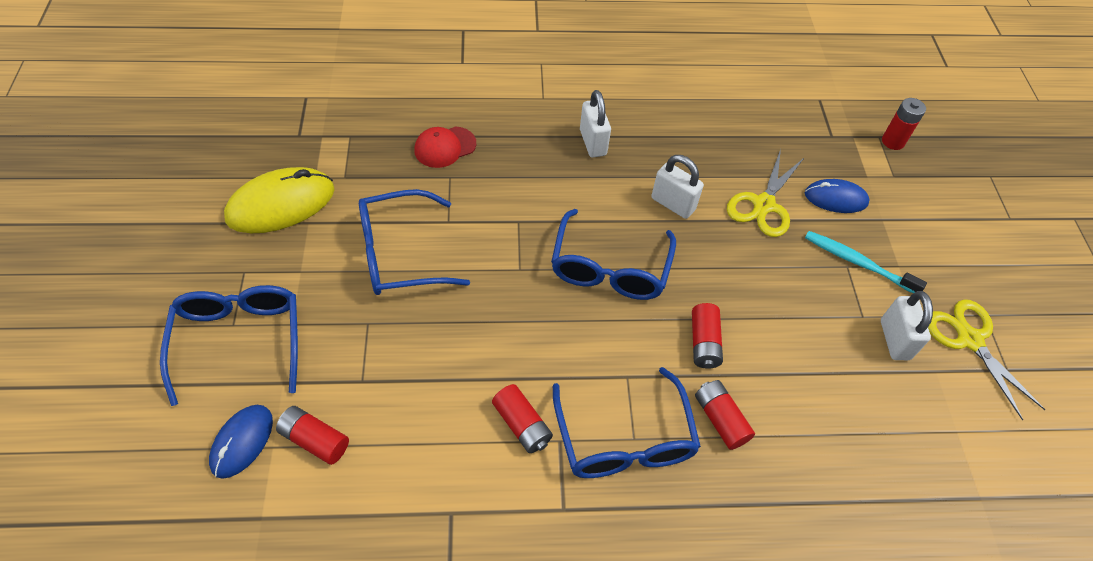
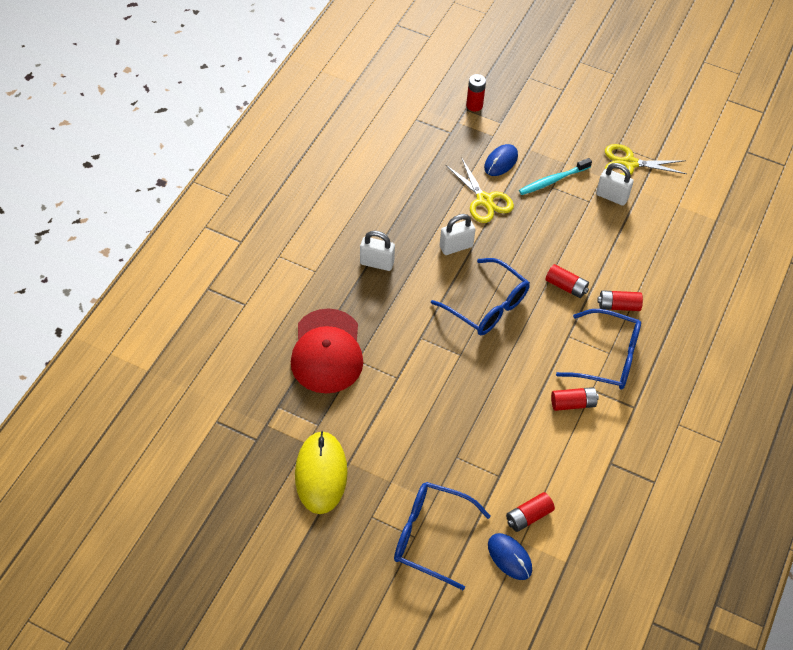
camera: 60 degrees left, 0 degrees up
(399, 254) = (409, 417): blue glasses -> none
(445, 147) = (327, 351): red cap -> red cap, size x1.91

